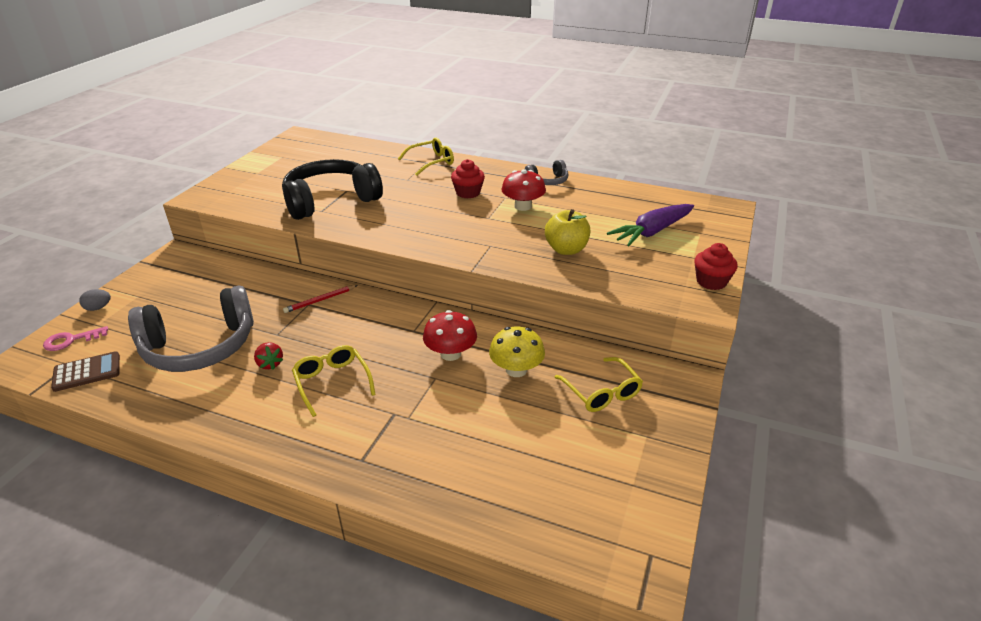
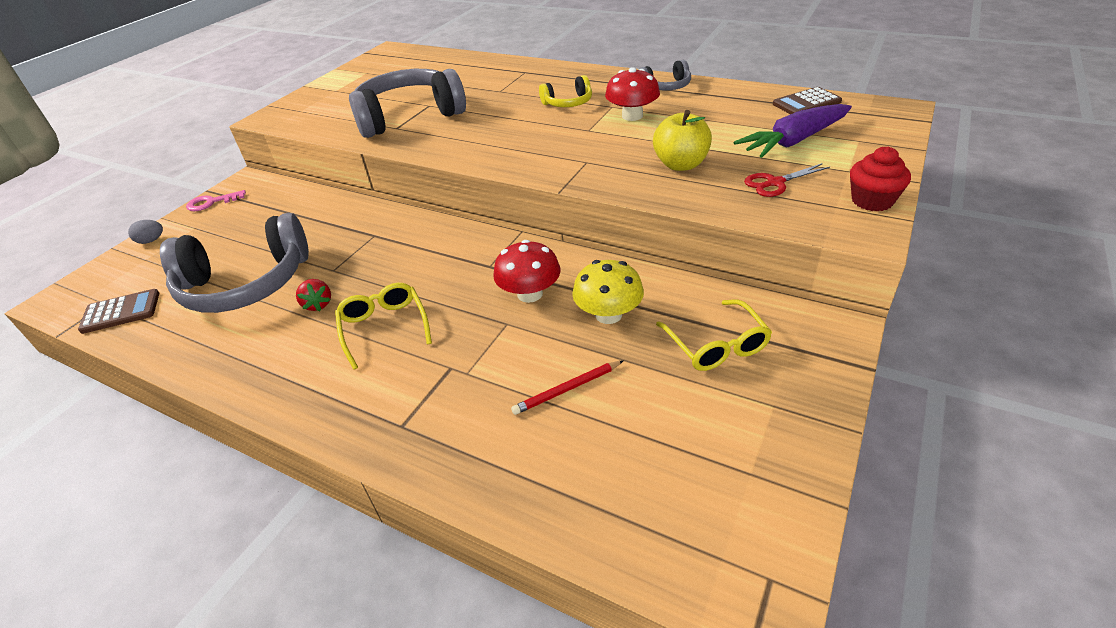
camera: 10 degrees right, 5 degrees up
(71, 340) = (114, 276): pink key -> pink key (211, 202)
(320, 300) = (388, 231): red pencil -> red pencil (567, 389)
(330, 200) = (409, 116): black headphones -> grey headphones
(431, 162) = (531, 71): yellow glasses -> none
(468, 193) = (568, 103): red cupcake -> yellow headphones
(639, 266) = (775, 183): none -> red scissors
(660, 200) = (806, 103): none -> brown calculator

